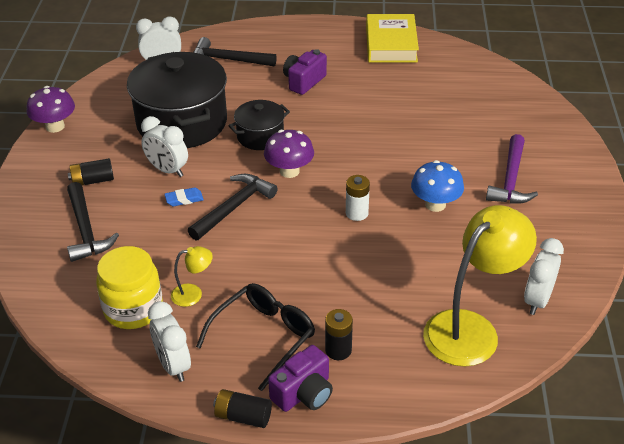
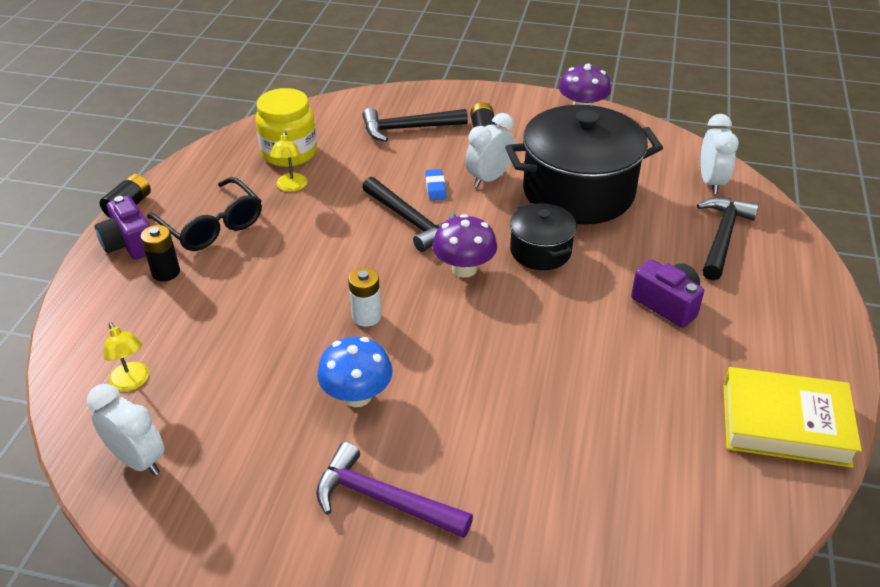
camera: 100 degrees right, 0 degrees up
(173, 365) = (209, 172): white clock -> none
(471, 328) = (132, 382): yellow lamp -> yellow lamp, size x0.44

